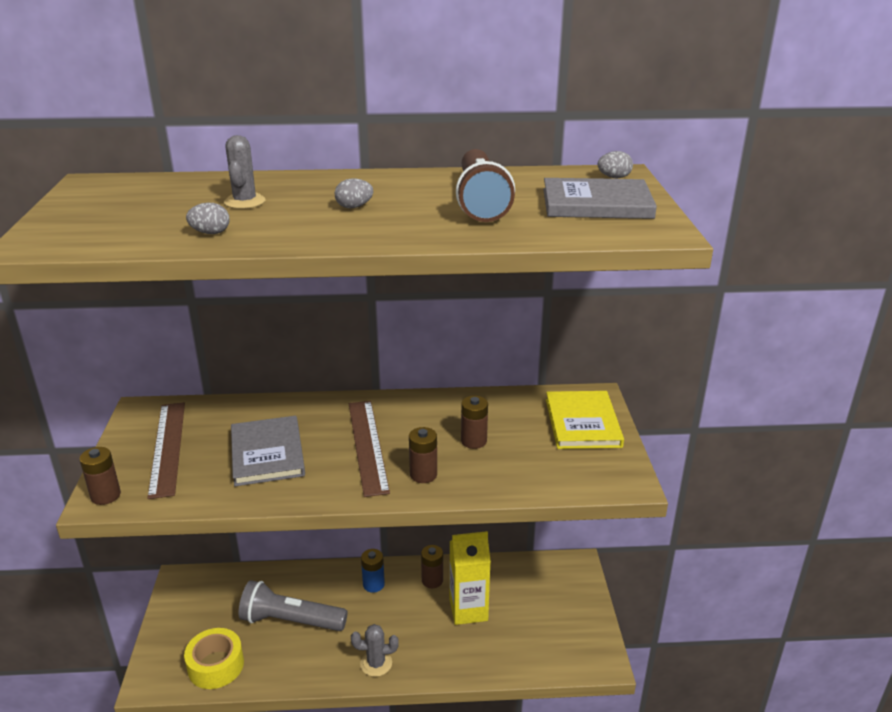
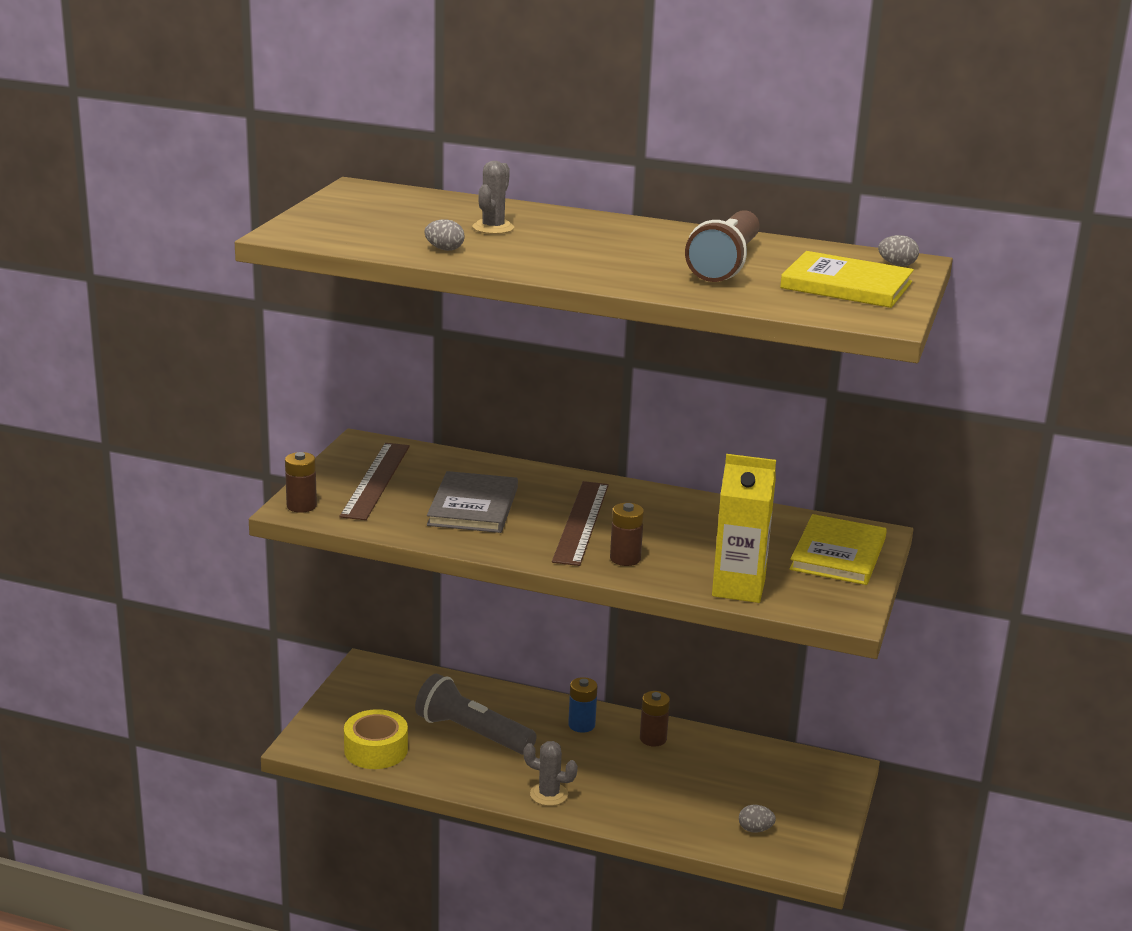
camera: 20 degrees right, 5 degrees down
(354, 207) = (594, 249): grey egg -> grey egg (755, 829)
(468, 610) = (681, 776): yellow carton -> yellow carton (738, 588)
(473, 441) = (700, 543): brown battery -> none
(596, 204) = (846, 285): grey book -> yellow book

